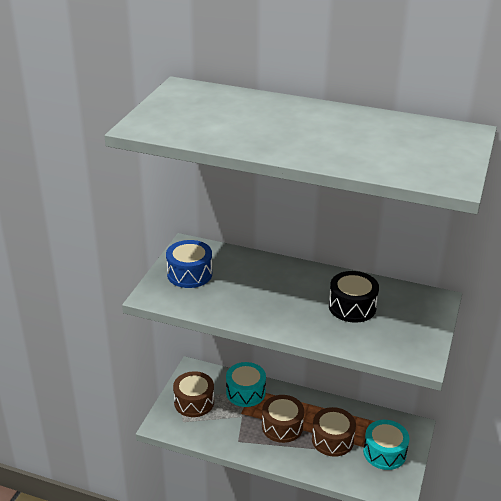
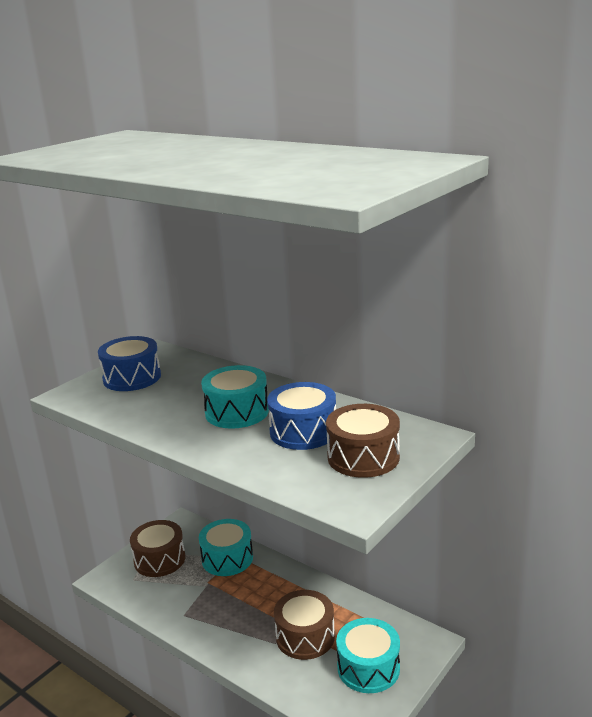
camera: 20 degrees right, 10 degrees down
(282, 426) = (248, 607): brown drum -> brown drum (363, 457)
(294, 296) = (237, 412): none -> turquoise drum
(352, 307) = (303, 431): black drum -> blue drum

